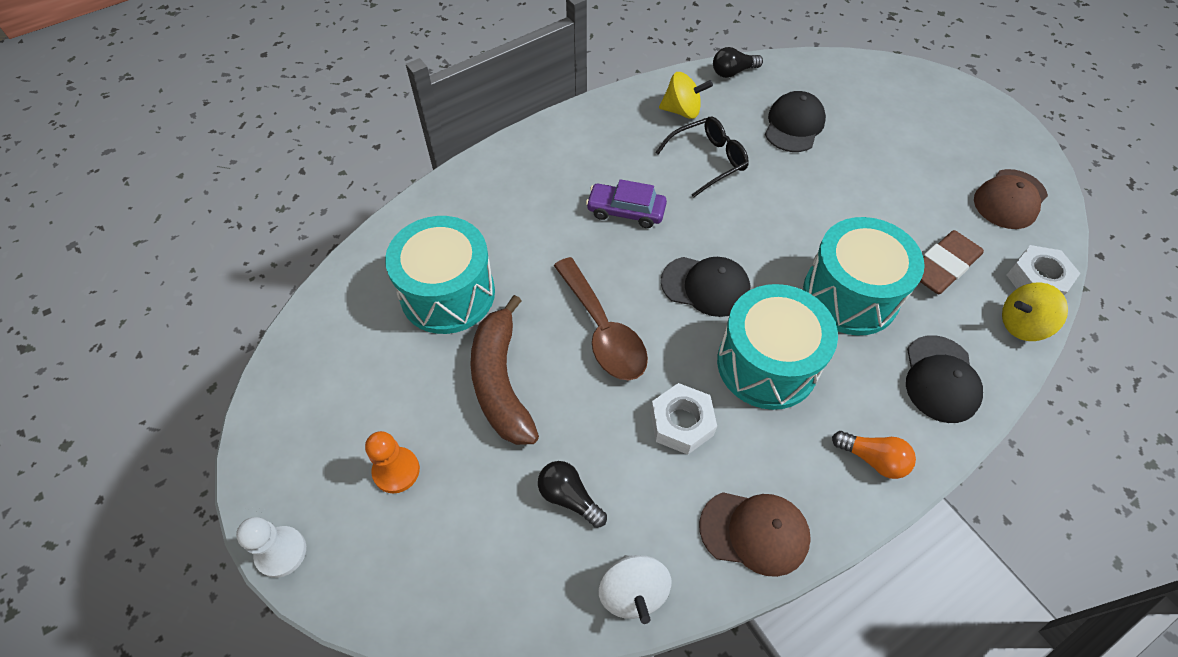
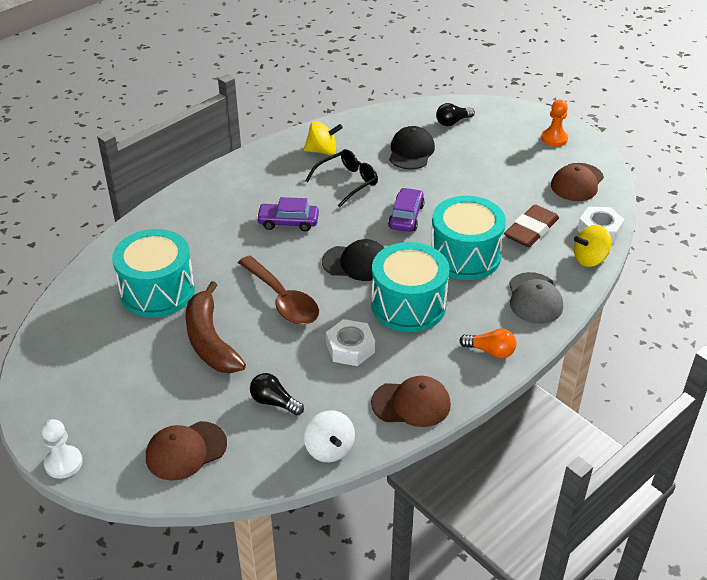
camera: 10 degrees left, 15 degrees down
(396, 471) = (141, 404): orange pawn -> orange pawn (554, 138)
(441, 560) = (186, 451): none -> brown cap
(733, 72) = (359, 120): black light bulb -> black light bulb (452, 122)
(778, 223) = (406, 216): none -> purple car
(940, 379) = (534, 298): black cap -> grey cap

